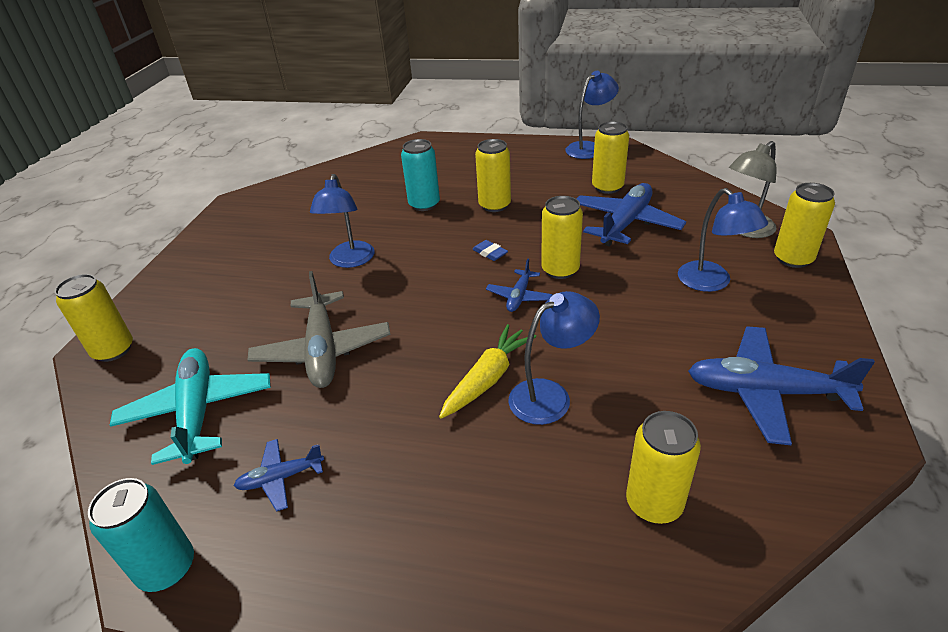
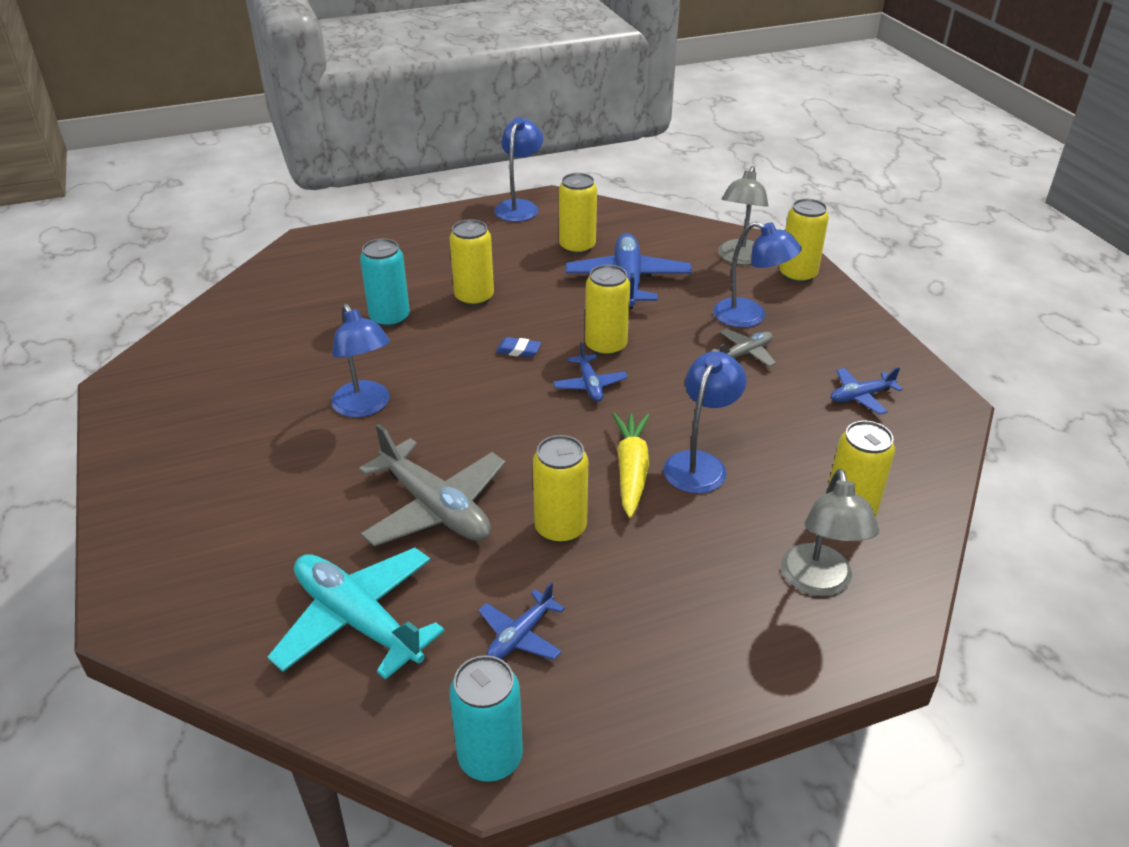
camera: 35 degrees left, 0 degrees up
(113, 350) = (162, 607): yellow can -> yellow can (560, 528)
(561, 559) = (818, 582): none -> grey lamp
(678, 313) = (745, 353): none -> grey plane
(765, 392) = (861, 396): blue plane -> blue plane, size x0.52

